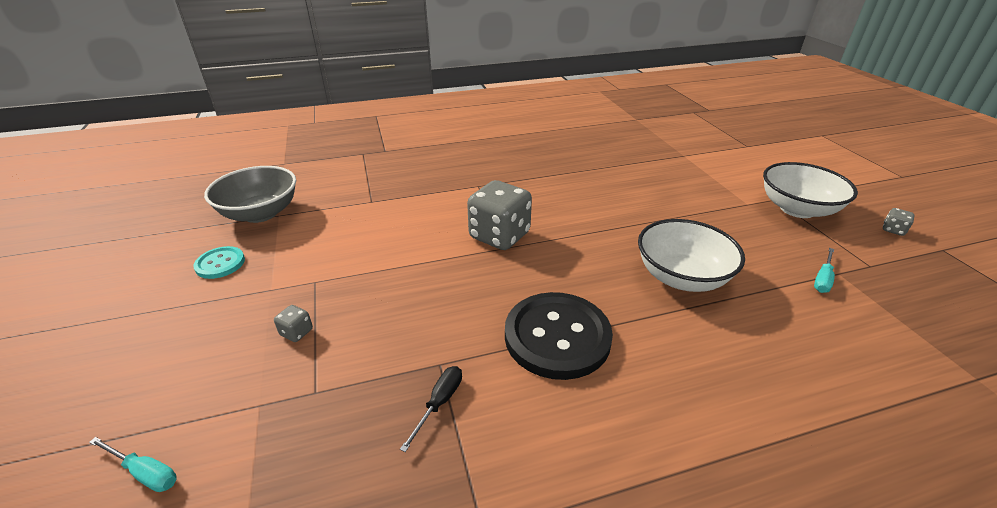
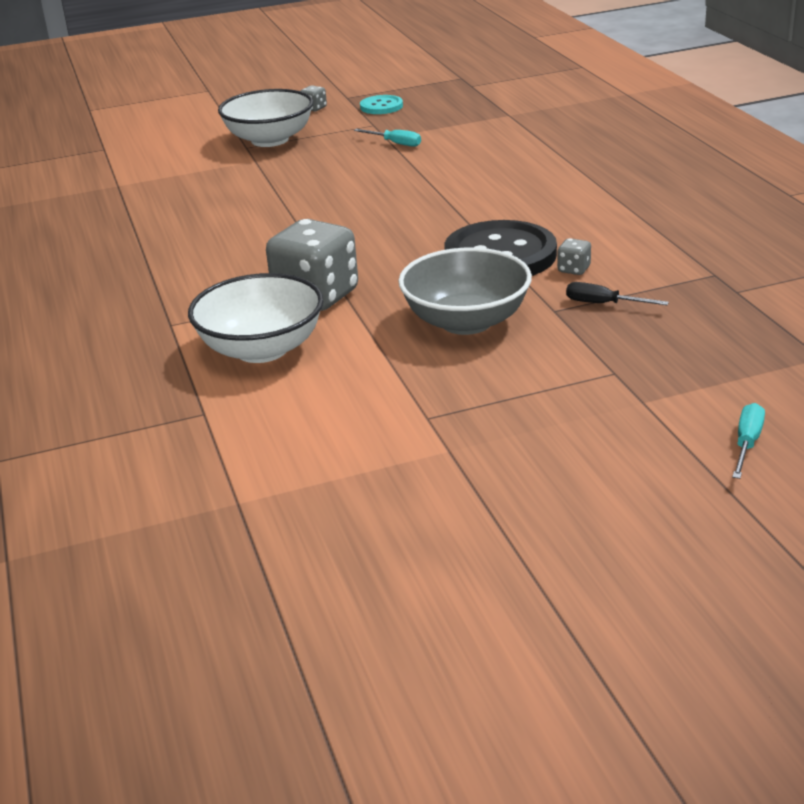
camera: 90 degrees left, 5 degrees down
(220, 264) = (390, 518): turquoise button -> turquoise button (381, 106)
(260, 213) = (229, 525): grey bowl -> grey bowl (466, 321)
(296, 332) = (529, 405): grey dice -> grey dice (574, 269)
(681, 277) = (397, 198): white bowl -> white bowl (262, 349)

